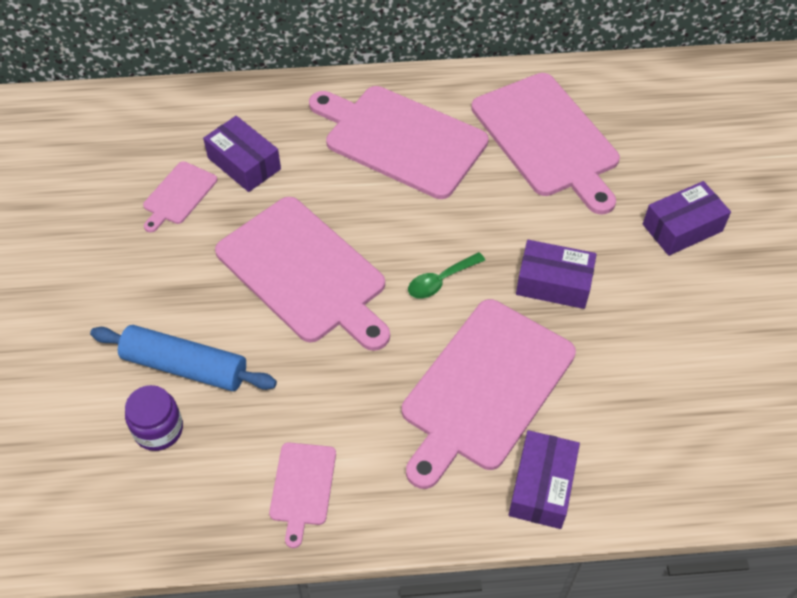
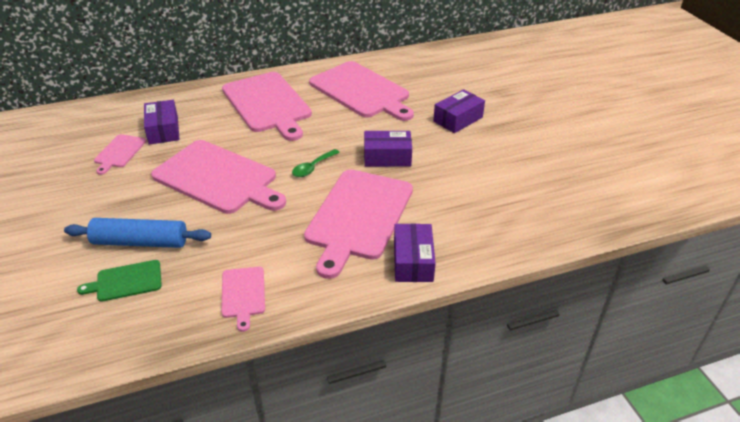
camera: 15 degrees left, 15 degrees down
(158, 429) = (126, 281): purple jar -> green cutting board
(244, 163) = (163, 130): purple box -> purple box turned 45 degrees clockwise
(400, 139) = (267, 104): pink cutting board -> pink cutting board turned 135 degrees counterclockwise

